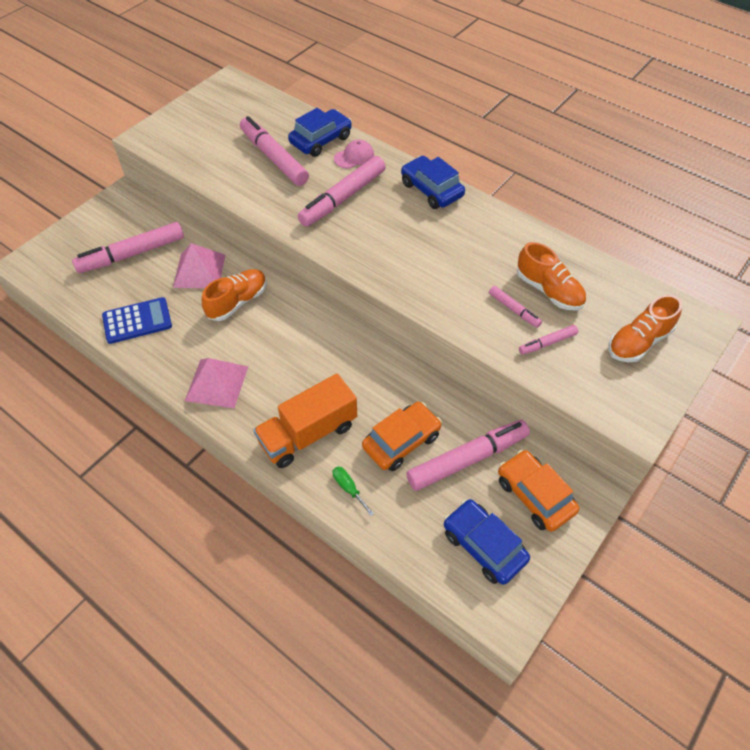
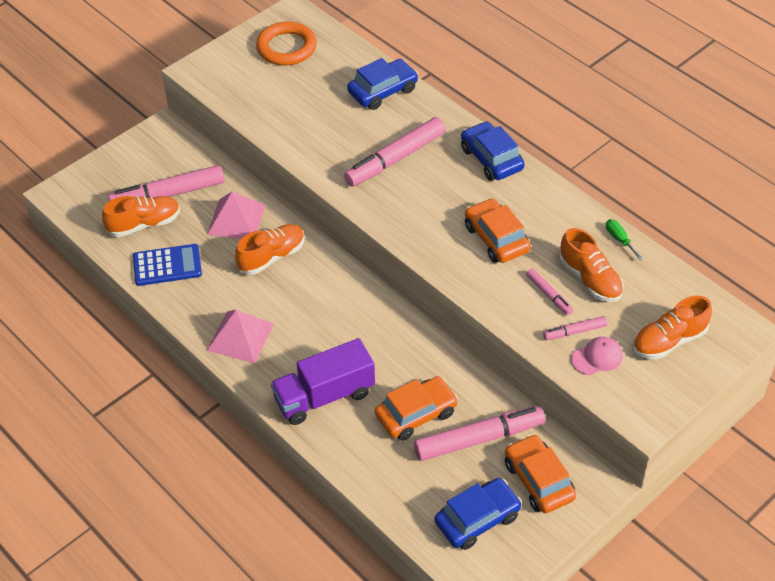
camera: 10 degrees right, 5 degrees down
(111, 284) = (144, 224): none -> orange shoe
(227, 111) = (286, 47): none -> orange ring
(274, 158) = (329, 107): pink marker -> none
(308, 434) = (324, 396): orange truck -> purple truck
(348, 488) = (356, 451): green screwdriver -> green screwdriver (619, 239)
(354, 156) = (415, 113): pink cap -> pink cap (597, 357)
(452, 261) = (496, 238): none -> orange car
(483, 546) = (477, 519): blue car -> blue car turned 90 degrees clockwise

